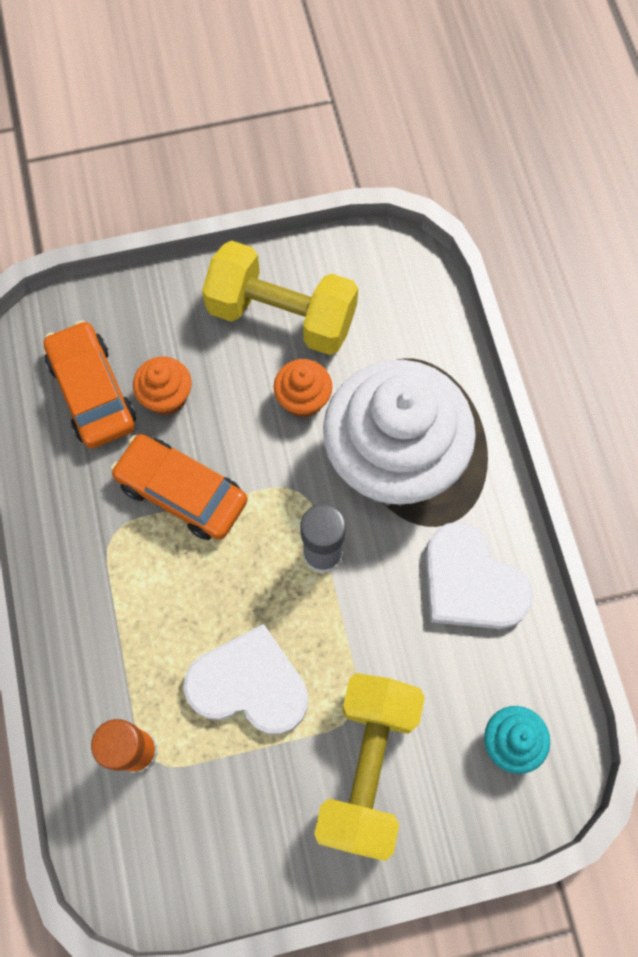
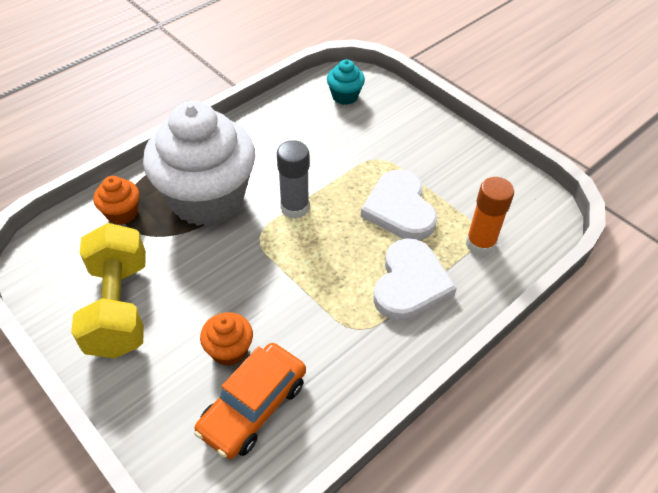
camera: 120 degrees left, 20 degrees down
(182, 492) = (301, 302): orange car -> none
(303, 399) = (186, 263): orange cupcake -> orange cupcake (122, 213)
(367, 767) = (402, 142): yellow dumbbell -> none
(471, 582) = (267, 137): white heart -> white heart (410, 283)

